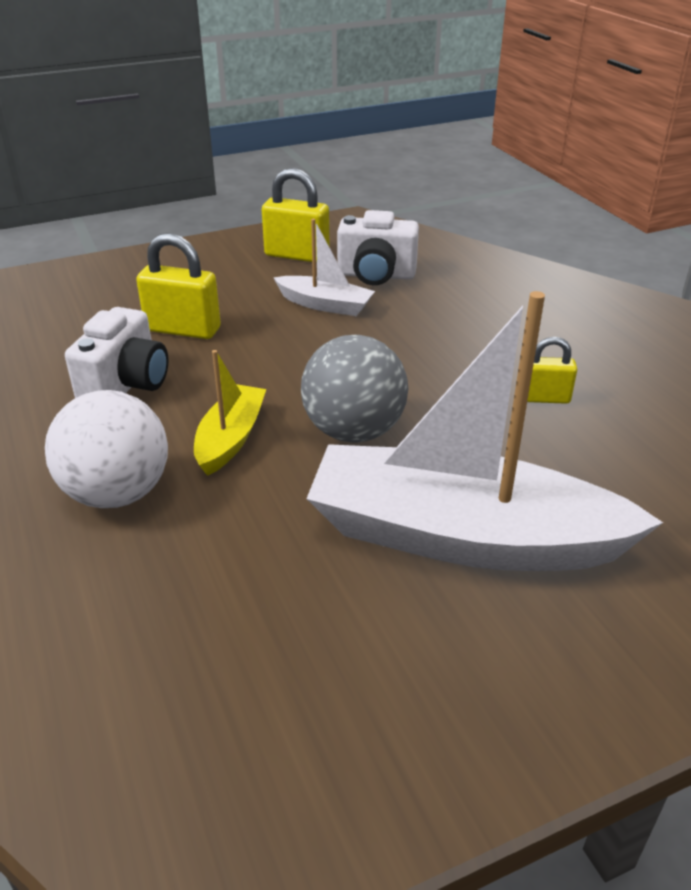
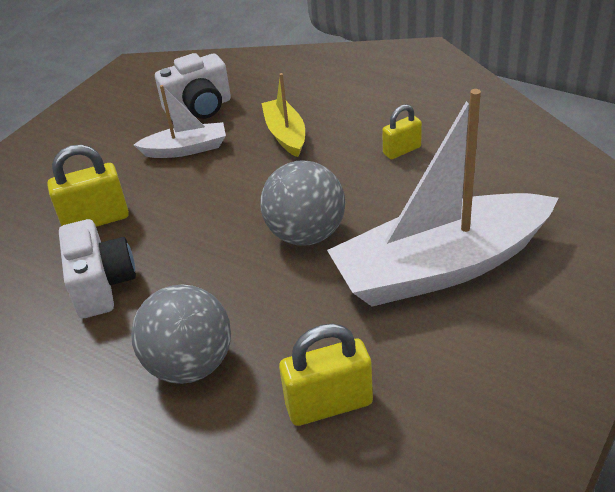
camera: 30 degrees left, 5 degrees up
(117, 493) = (190, 364): white ball -> grey ball
(230, 438) = (227, 283): yellow boat -> yellow boat (285, 134)
(297, 255) = (119, 117): yellow padlock -> yellow padlock (329, 404)

